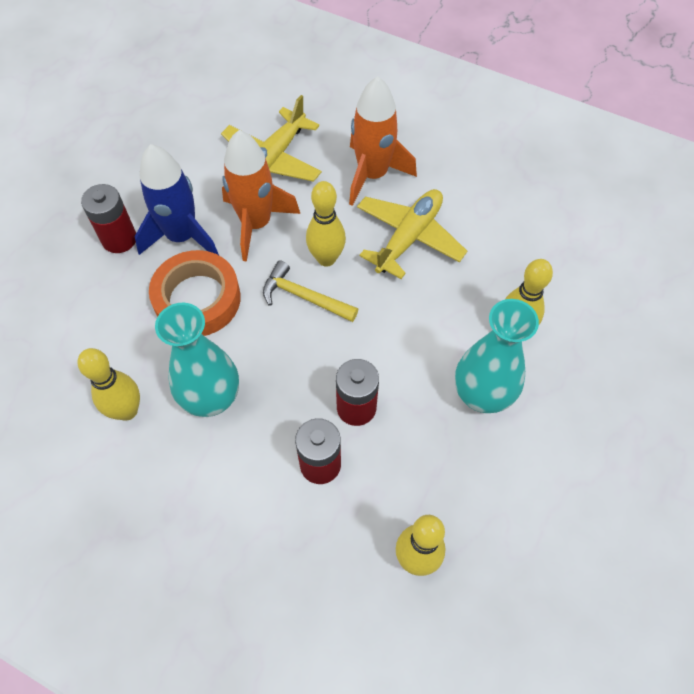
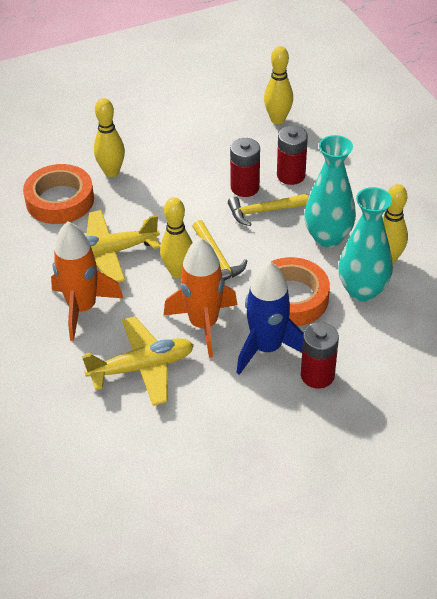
camera: 140 degrees left, 15 degrees down
(307, 387) = (264, 211): none -> yellow hammer
(482, 394) = (168, 156): turquoise vase -> turquoise vase (362, 290)
(520, 261) = (60, 200): none -> orange tape

